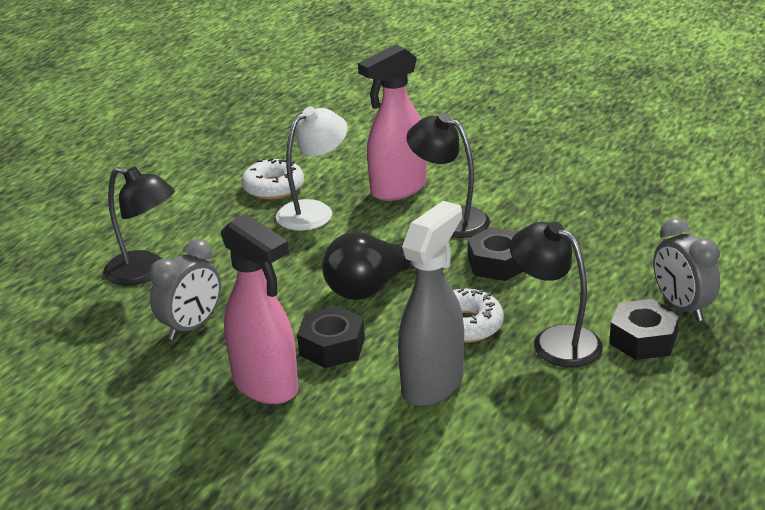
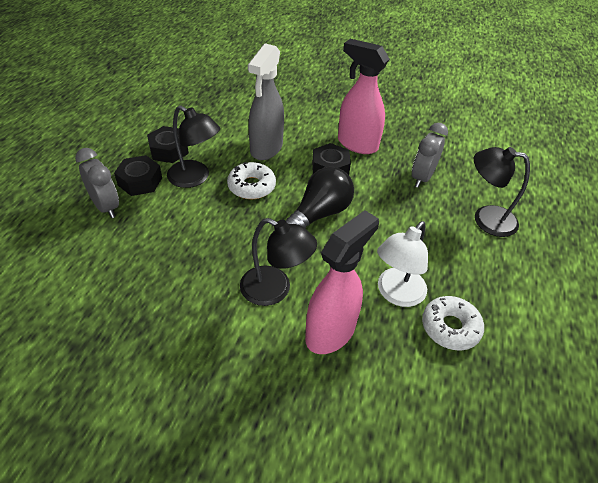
camera: 165 degrees right, 15 degrees up
(497, 263) = (232, 240): black nut -> black nut (169, 150)

